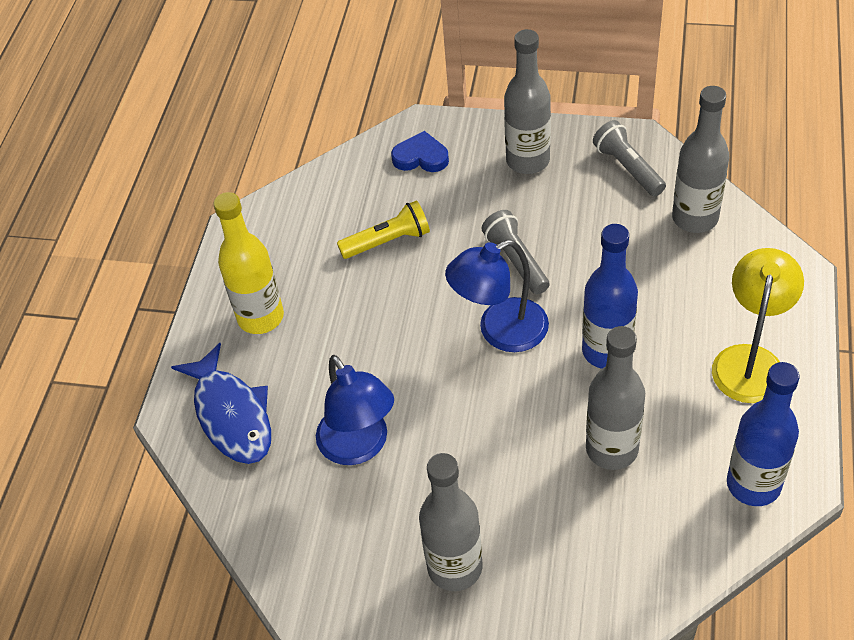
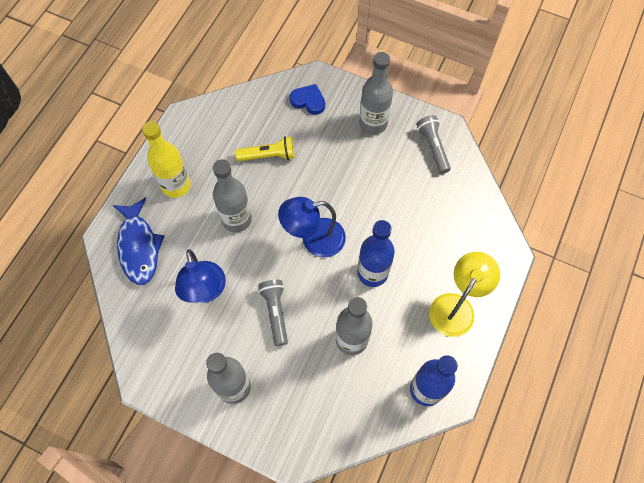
camera: 10 degrees right, 15 degrees up
(516, 260) = (341, 193): grey flashlight -> grey flashlight (275, 312)
(695, 218) = (461, 196): grey bottle -> grey bottle (236, 219)

